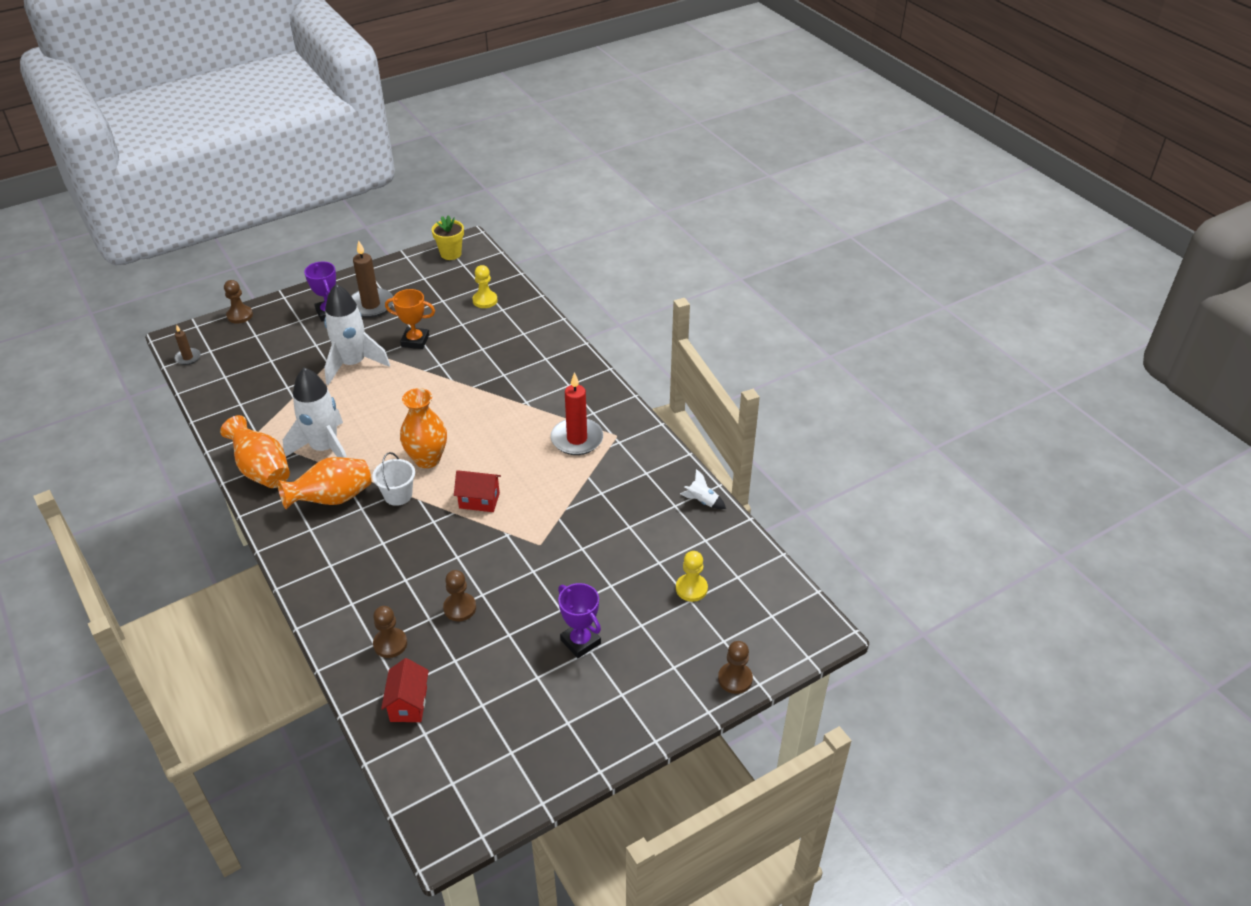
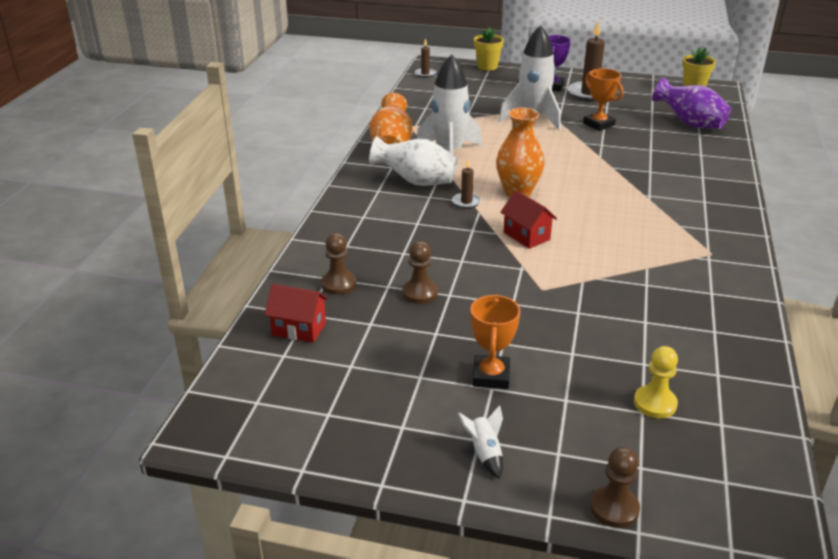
camera: 45 degrees right, 10 degrees down
(240, 315) = (487, 66): brown pawn -> yellow flower pot
(332, 499) = (416, 182): orange vase -> white vase
(398, 495) = (466, 202): white bucket -> brown candle
(408, 704) = (299, 329): red house -> red house turned 60 degrees clockwise
(485, 300) = (690, 123): yellow pawn -> purple vase
(577, 439) = (667, 238): red candle -> none
(580, 642) = (491, 376): purple trophy -> orange trophy
(702, 501) = (751, 343): white rocket -> white rocket (485, 453)

